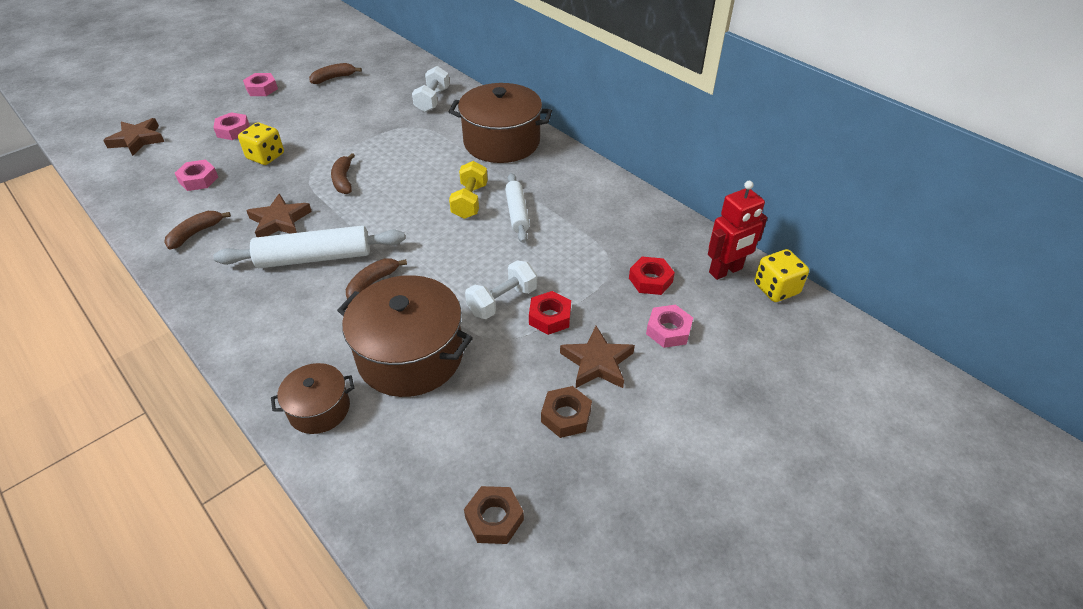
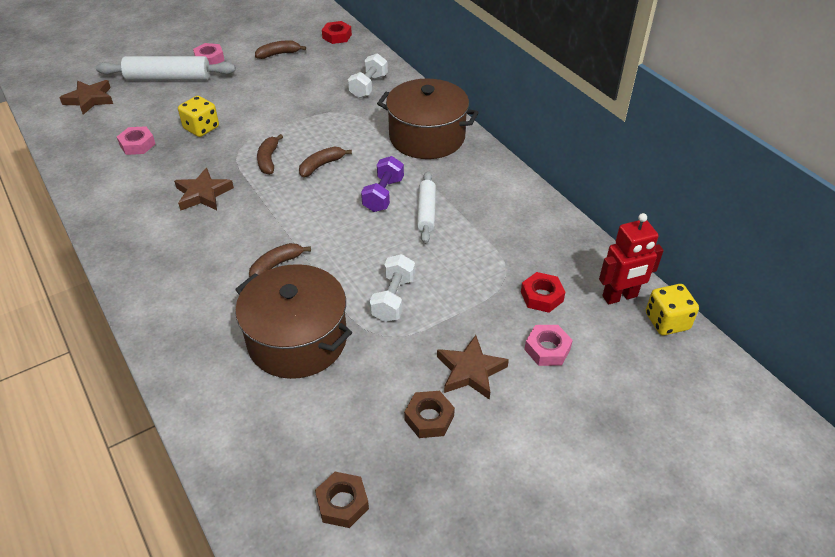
camera: 10 degrees right, 0 degrees up
(195, 233) = (126, 197): brown banana -> brown banana (321, 165)
(233, 130) = (176, 99): pink nut -> none
(314, 258) = (228, 234): white rolling pin -> white rolling pin (168, 78)
(319, 409) = (206, 378): brown pot -> none
(470, 201) = (383, 195): yellow dumbbell -> purple dumbbell
(502, 301) = (393, 298): white dumbbell -> white dumbbell turned 45 degrees counterclockwise
(550, 317) = (435, 320): red nut -> red nut (337, 36)

